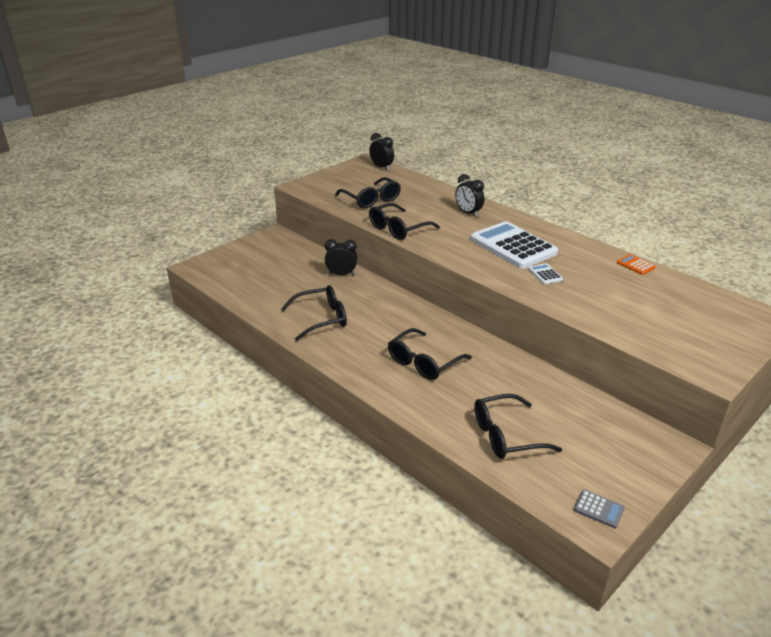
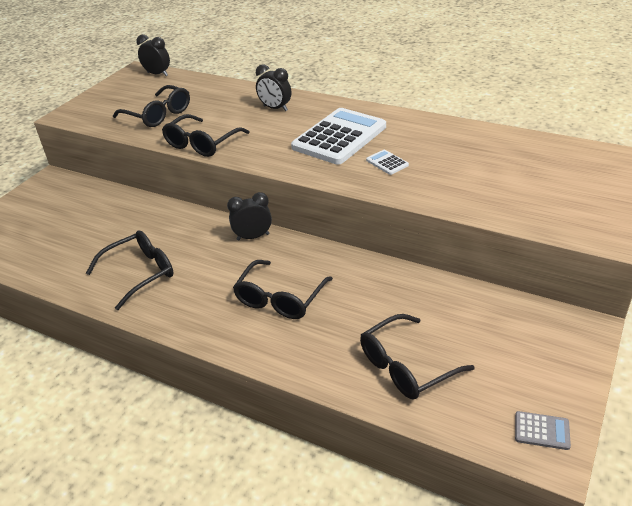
camera: 15 degrees left, 5 degrees up
(341, 274) = (147, 211): black clock -> black clock (253, 237)
(513, 246) = (339, 137): white calculator -> white calculator turned 90 degrees clockwise
(635, 265) = (476, 131): orange calculator -> none

